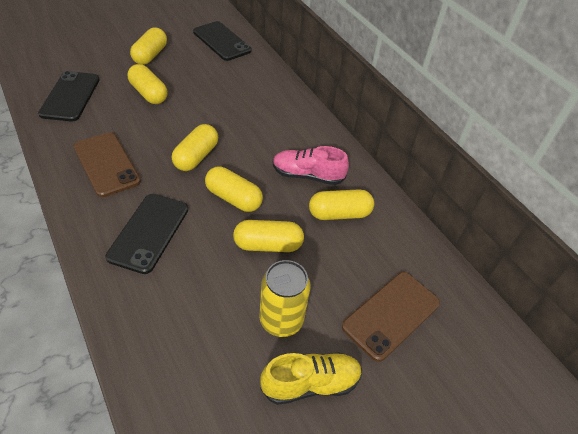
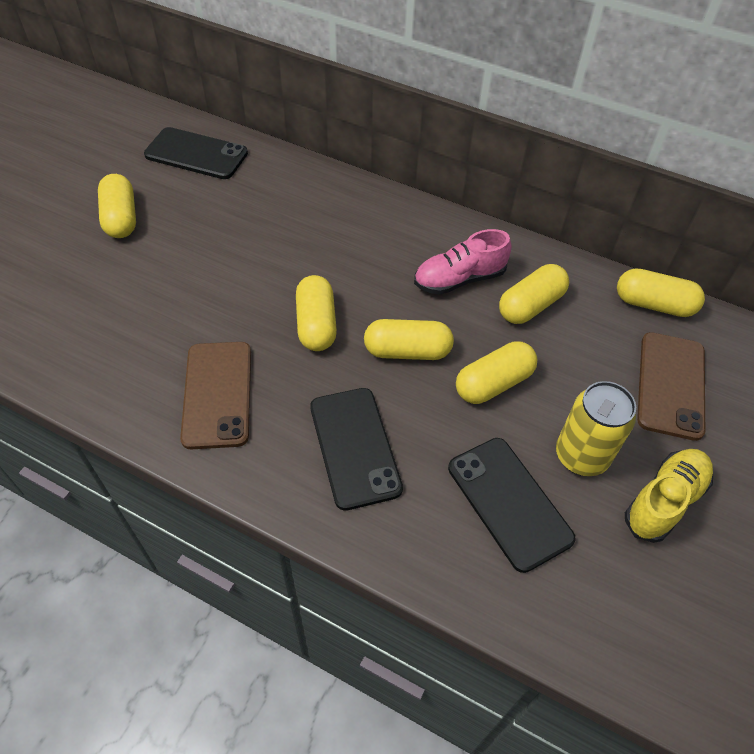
camera: 30 degrees left, 5 degrees up
(70, 96) = (71, 330): black phone -> black phone (509, 503)
(107, 164) = (218, 394): brown phone -> brown phone turned 60 degrees clockwise
(149, 93) = (174, 273): yellow capsule -> yellow capsule (653, 304)

